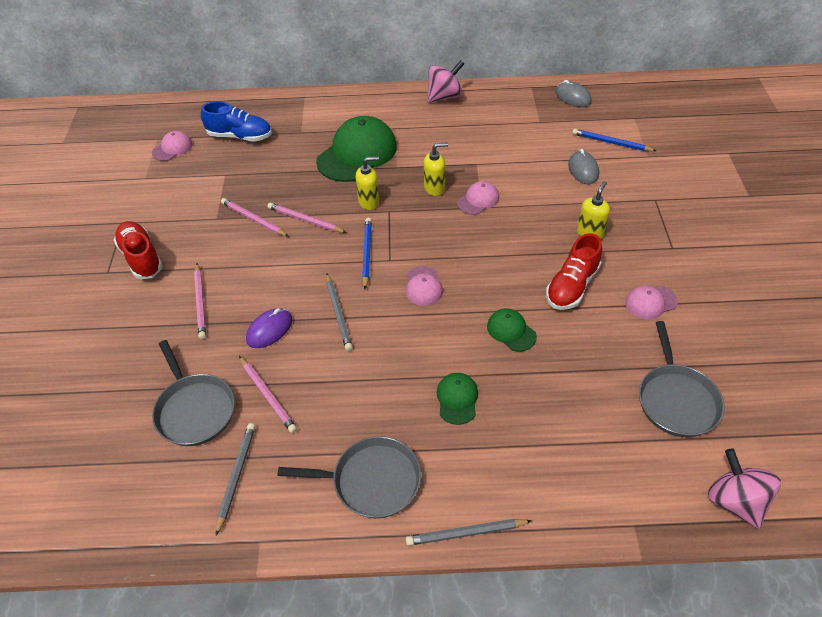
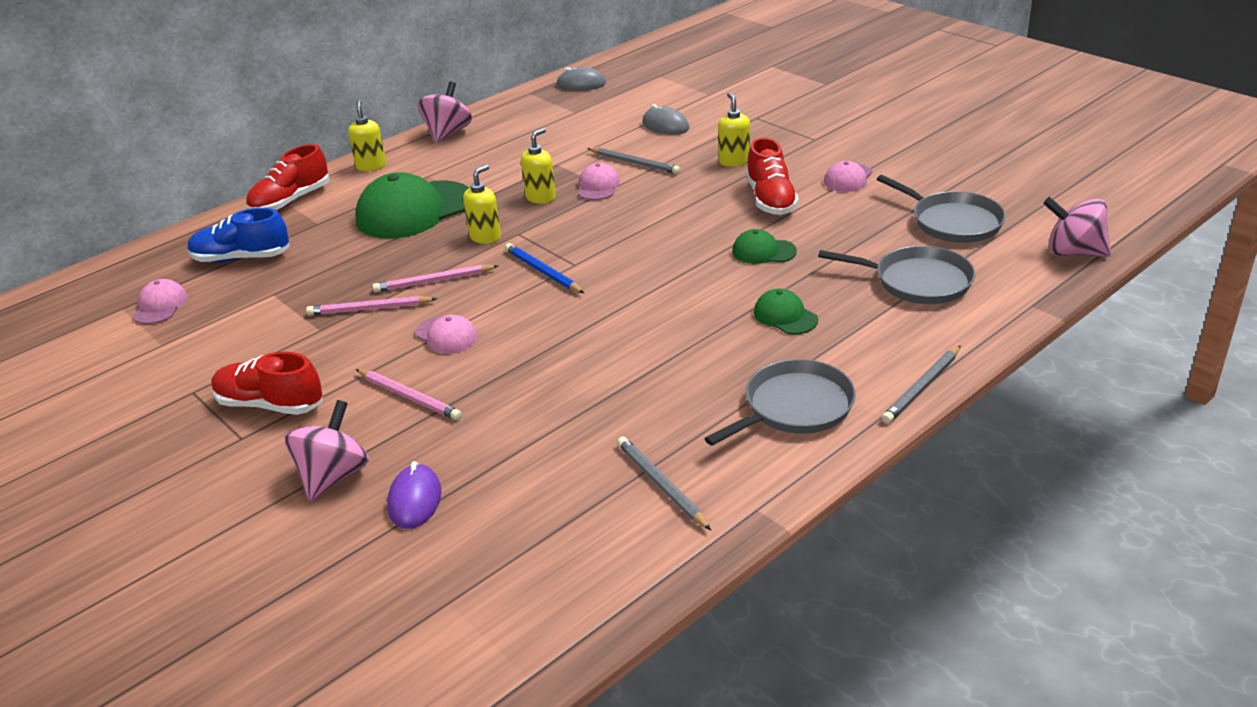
camera: 40 degrees left, 15 degrees down
(112, 333) = (333, 476): none -> pink spinning top
(194, 409) = (537, 471): grey pan -> grey pan (917, 281)
(240, 136) = (241, 258): blue shoe -> blue shoe turned 150 degrees counterclockwise
(267, 395) = (600, 416): pink pencil -> none
(269, 330) = (526, 373): purple mouse -> purple mouse (415, 500)
(307, 105) = (291, 201): none -> red shoe
(338, 313) = (581, 324): grey pencil -> grey pencil (634, 163)
(357, 154) = (414, 210): green cap -> green cap turned 120 degrees counterclockwise
(375, 101) = (371, 166): none -> yellow soap dispenser
(423, 286) = (637, 265): pink cap -> pink cap (446, 335)
(611, 143) = (663, 99): blue pencil -> none

